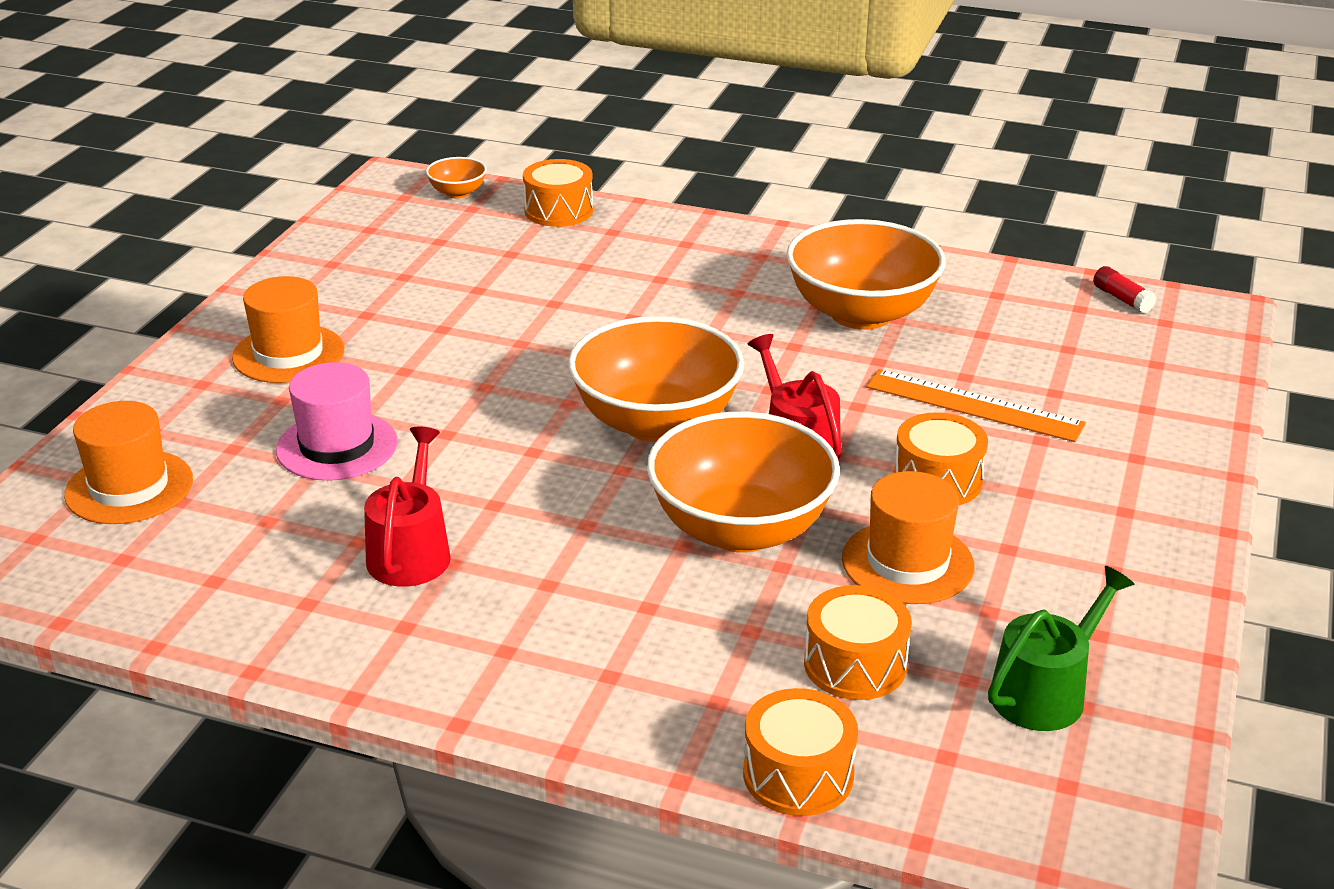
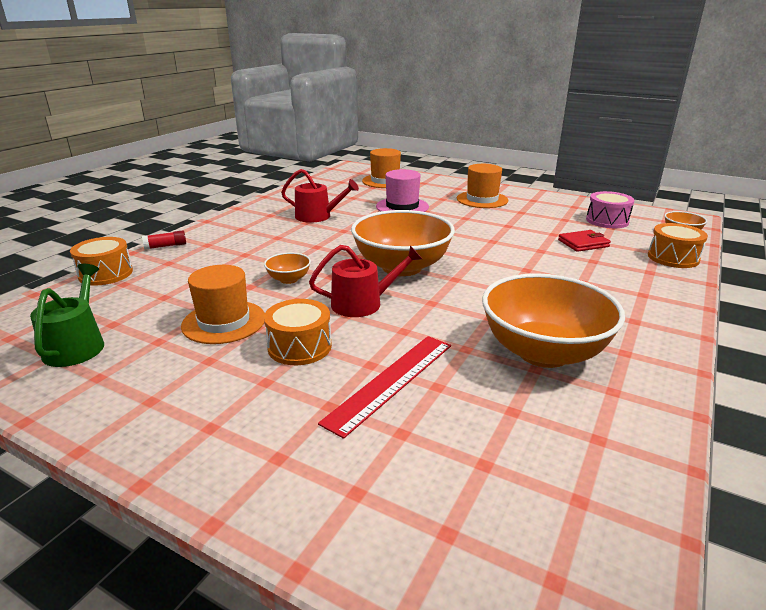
camera: 100 degrees right, 5 degrees down
(407, 241) = (607, 221): none -> pink drum
(516, 268) = (583, 243): none -> red wallet
(740, 529) = (289, 279): orange bowl -> orange bowl, size x0.44
(855, 665) = (158, 295): orange drum -> none
(974, 405) = (391, 381): orange ruler -> red ruler
(1045, 692) = (77, 345): green watering can -> green watering can turned 150 degrees counterclockwise
(1122, 299) = (613, 551): red glue stick -> red glue stick (166, 246)

